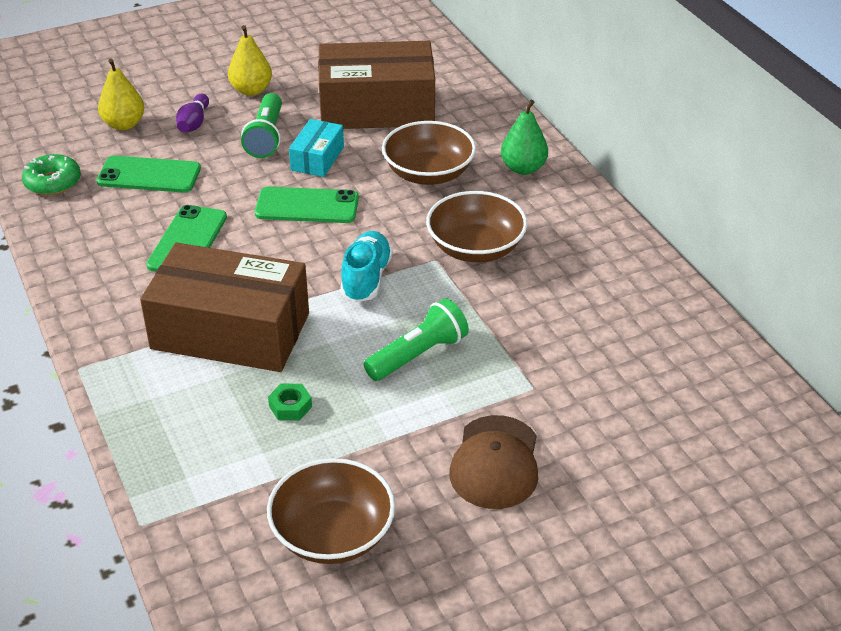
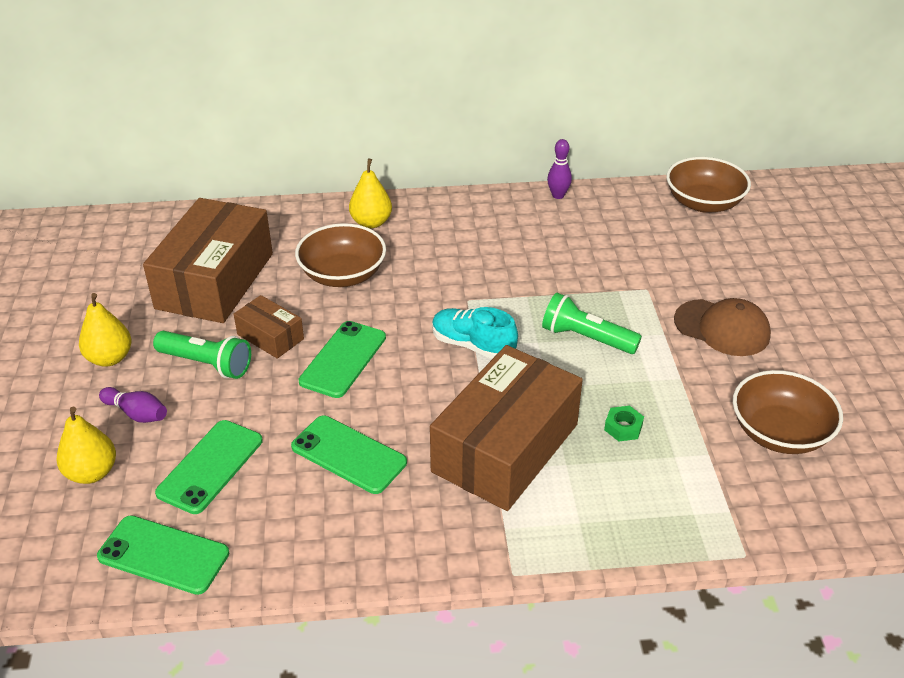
camera: 70 degrees left, 0 degrees up
(53, 182) = (163, 555): green donut -> green phone
(317, 158) = (270, 336): turquoise box -> brown box
(418, 355) = (586, 338): green flashlight -> green flashlight turned 45 degrees counterclockwise
(475, 248) = (464, 274): brown bowl -> brown bowl (703, 203)
(523, 168) = (371, 222): green pear -> yellow pear
(670, 284) = (558, 195): none -> purple bowling pin

